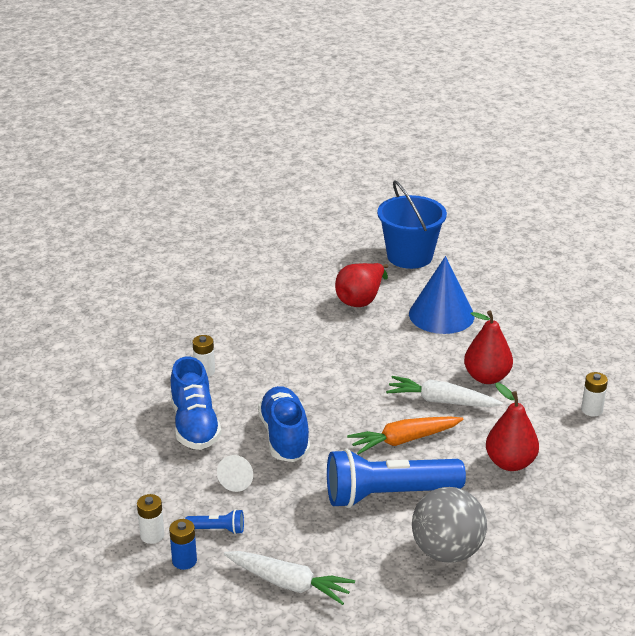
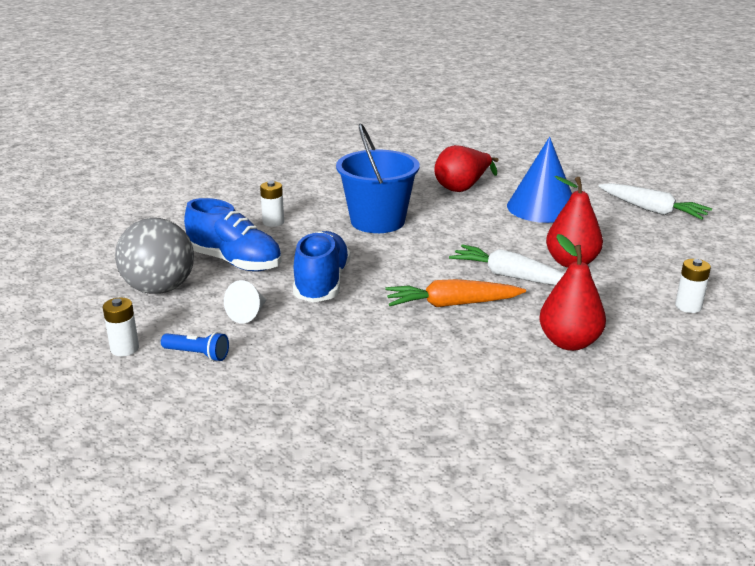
camera: 15 degrees right, 5 degrees down
(184, 561) = (141, 378): blue battery -> none
(195, 425) = (235, 262): blue shoe -> blue shoe turned 60 degrees counterclockwise
(289, 583) = (243, 420): white carrot -> white carrot (652, 210)
(388, 495) = (408, 352): blue flashlight -> none
(409, 256) = (528, 162): blue bucket -> blue bucket (377, 221)
(447, 551) = (452, 419): grey ball -> grey ball (159, 289)

